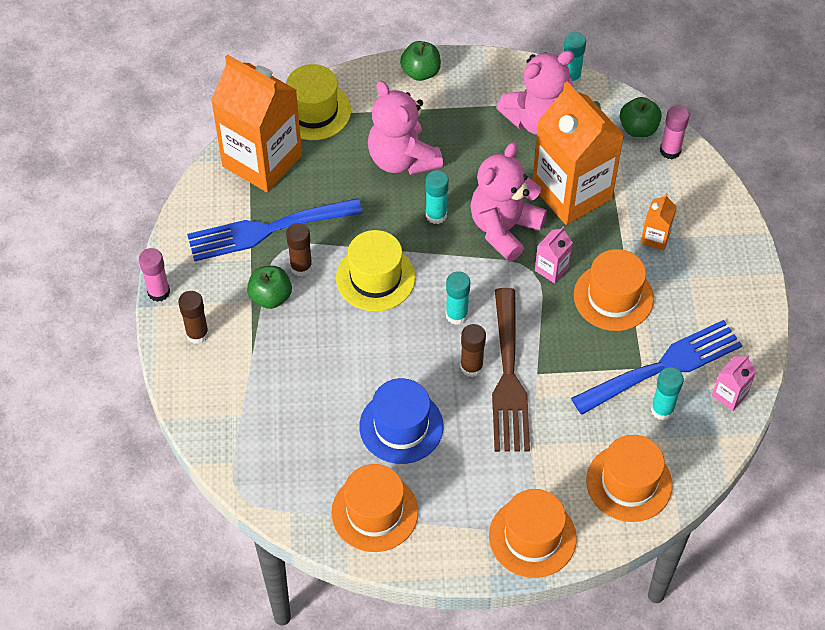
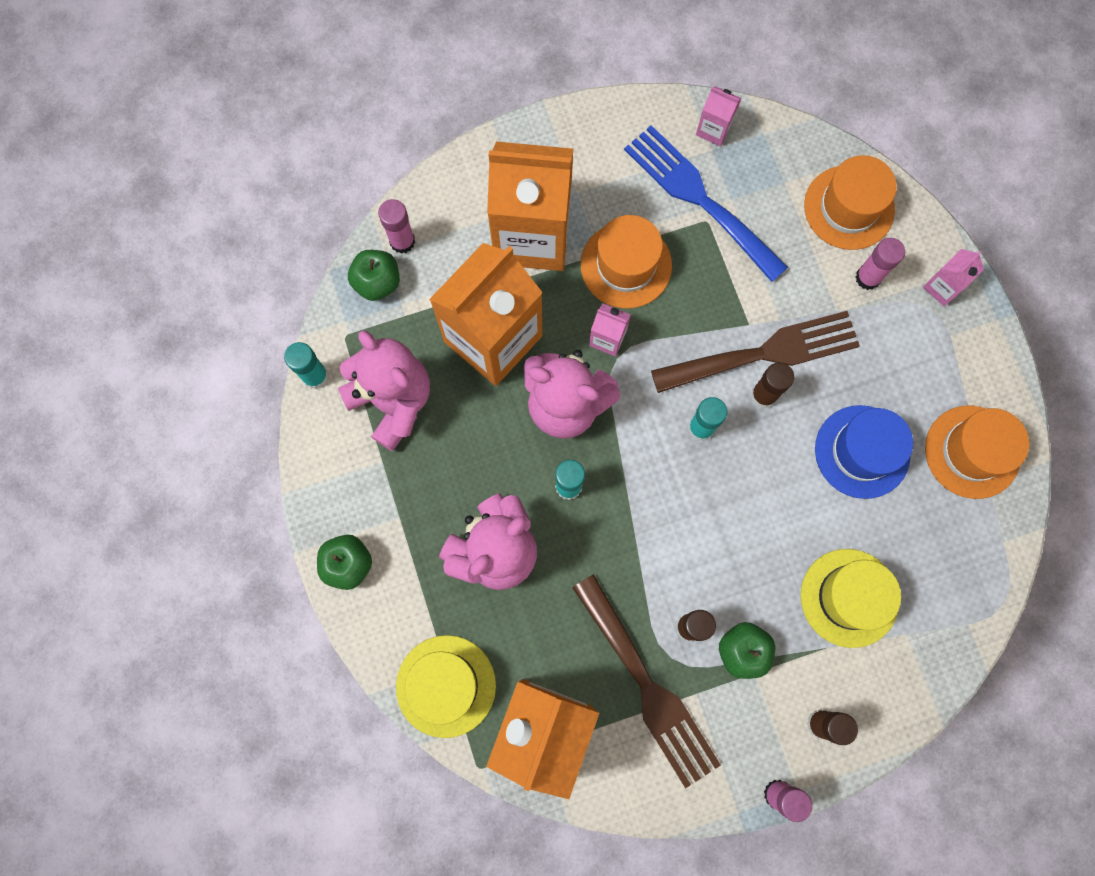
camera: 105 degrees left, 20 degrees up
(267, 230) = (648, 687): blue fork -> brown fork
(375, 278) = (678, 534): yellow hat -> yellow hat (849, 597)
(532, 537) = (942, 287): orange hat -> pink carton
(557, 478) = (868, 277): none -> pink glue stick
(655, 237) = (532, 236): orange carton -> orange carton, size x2.43
(662, 410) = (752, 191): turquoise glue stick -> none

